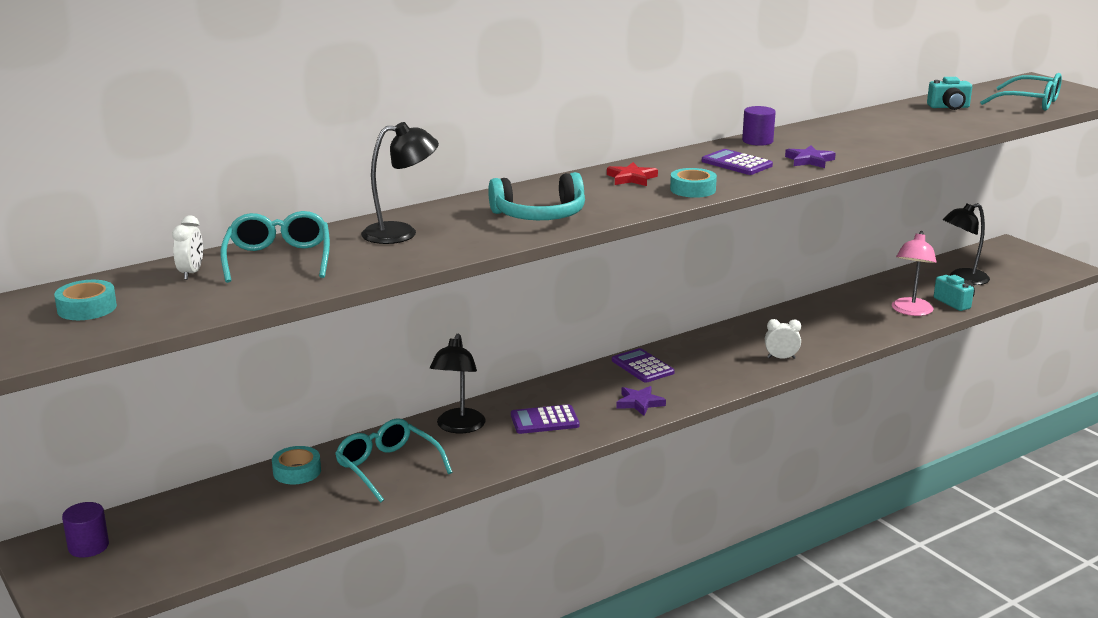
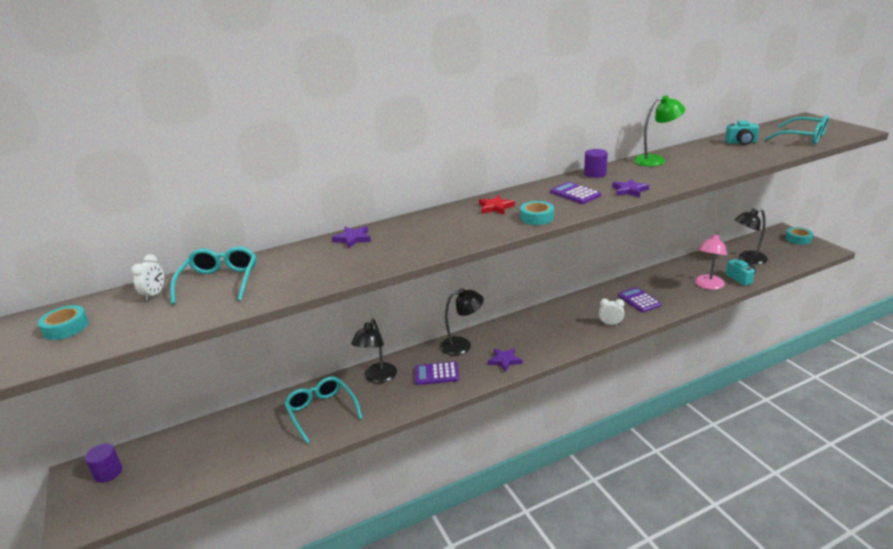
camera: 10 degrees right, 5 degrees up
(297, 471) = (262, 412): turquoise tape -> turquoise tape (798, 239)
(401, 233) = (315, 258): black lamp -> black lamp (462, 345)
(444, 212) = (353, 239): none -> purple star
(539, 215) = (418, 241): turquoise headphones -> none
(642, 367) = (513, 329): purple calculator -> purple calculator (639, 300)
(837, 126) = (656, 160): none -> green lamp

